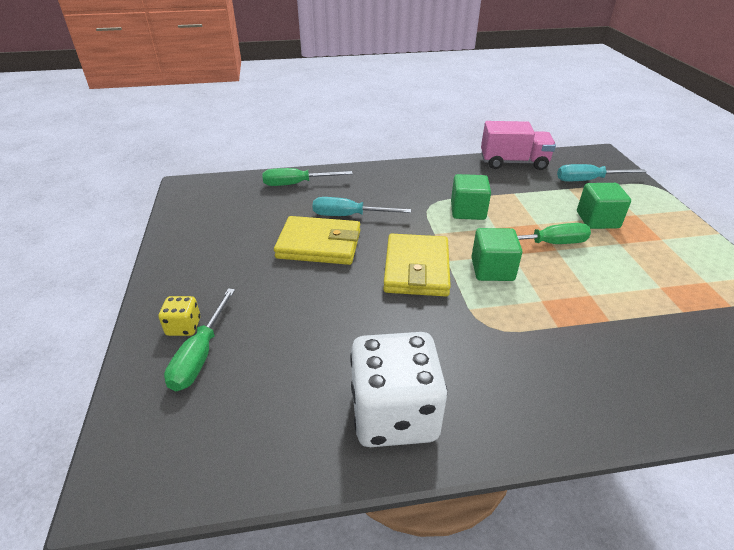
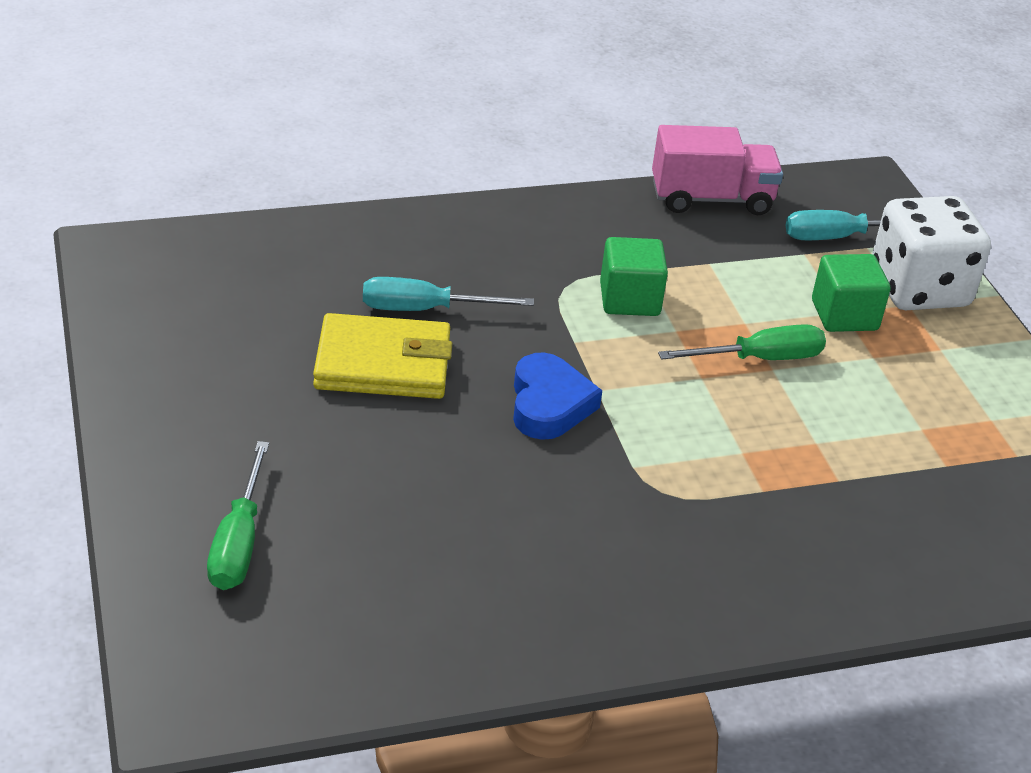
camera: 10 degrees left, 0 degrees up
(183, 327) = (198, 502): yellow dice -> none
(297, 184) = (318, 244): green screwdriver -> none
(394, 414) = (533, 611): white dice -> white dice (919, 289)
(416, 269) = (549, 404): yellow wallet -> blue heart
(492, 269) = (669, 404): green cube -> none

